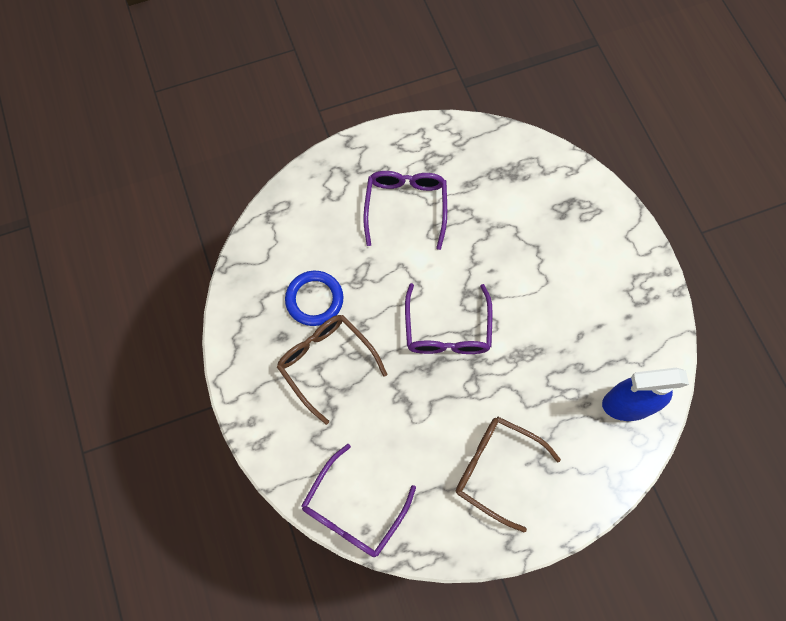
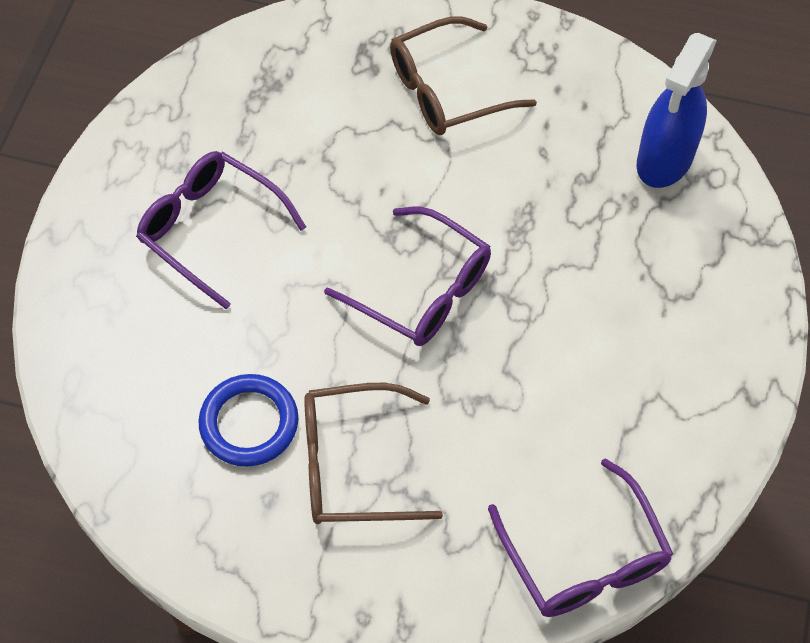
camera: 55 degrees left, 10 degrees down
(496, 469) = (647, 351): brown glasses -> brown glasses (447, 90)

